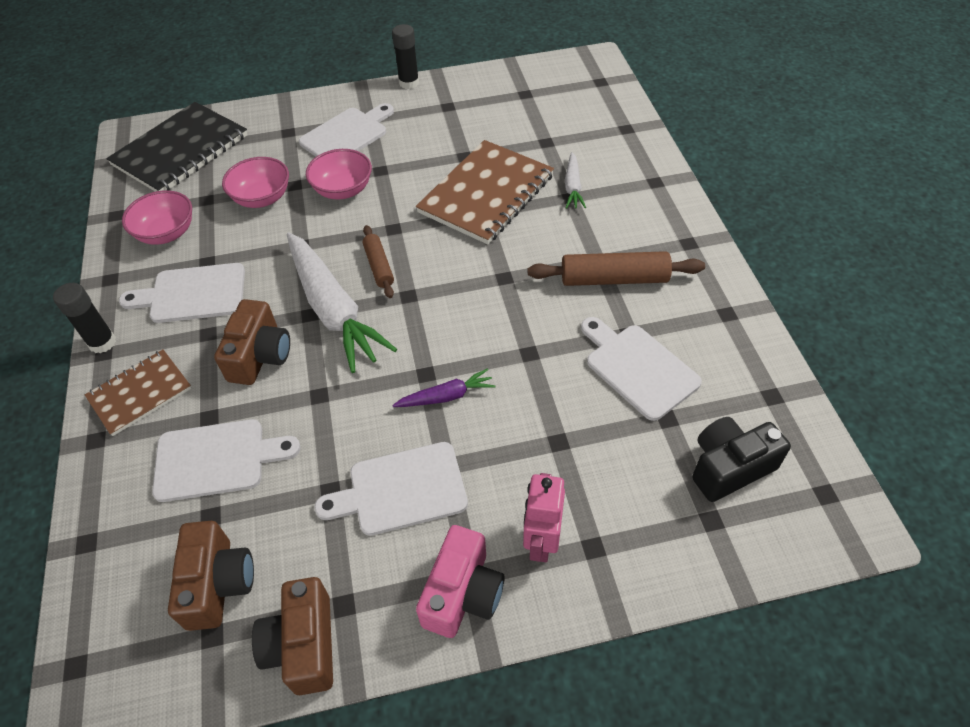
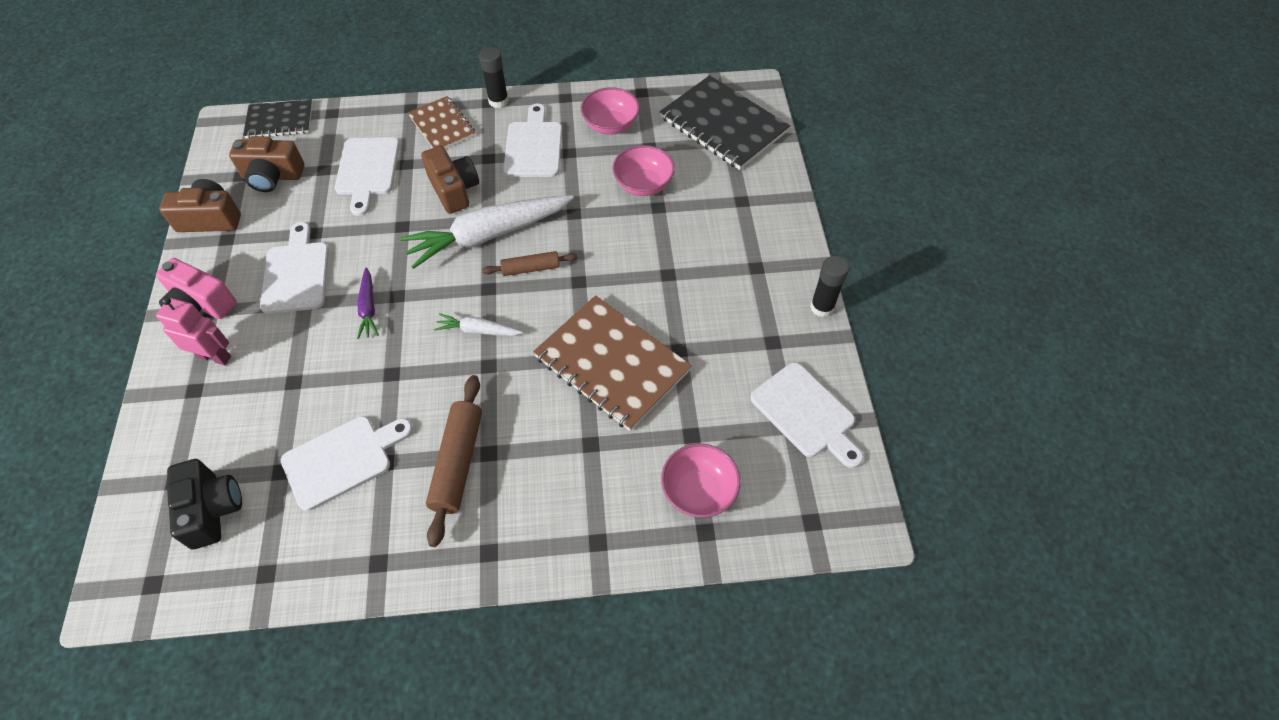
camera: 95 degrees right, 5 degrees up
(90, 617) = (279, 121): none -> black notebook
(260, 356) = (454, 190): brown camera -> brown camera turned 135 degrees counterclockwise
(343, 190) = (643, 244): pink bowl -> pink bowl (698, 491)
(346, 135) = (730, 248): white cutting board -> white cutting board (806, 413)
(572, 187) = (607, 449): white carrot -> white carrot (478, 330)

